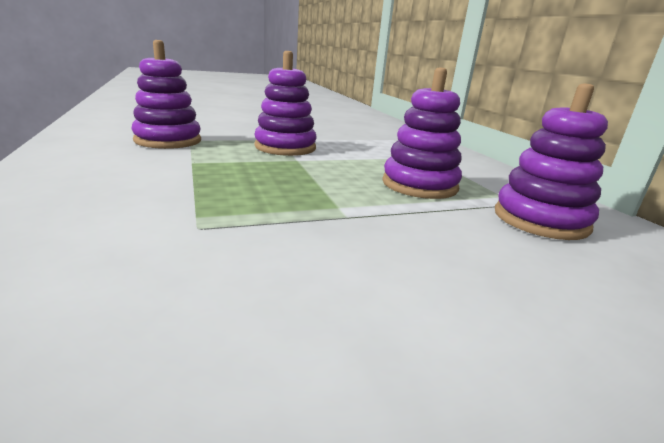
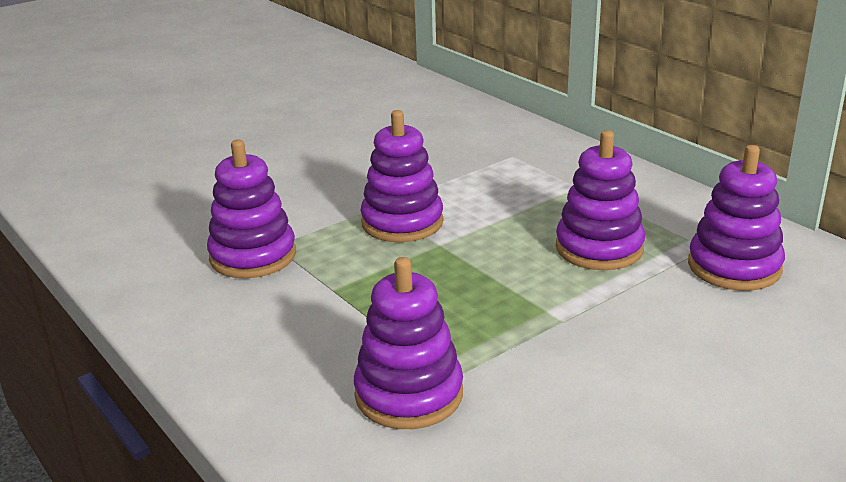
camera: 15 degrees left, 5 degrees up
(145, 228) = (409, 394): none -> purple stacking toy

